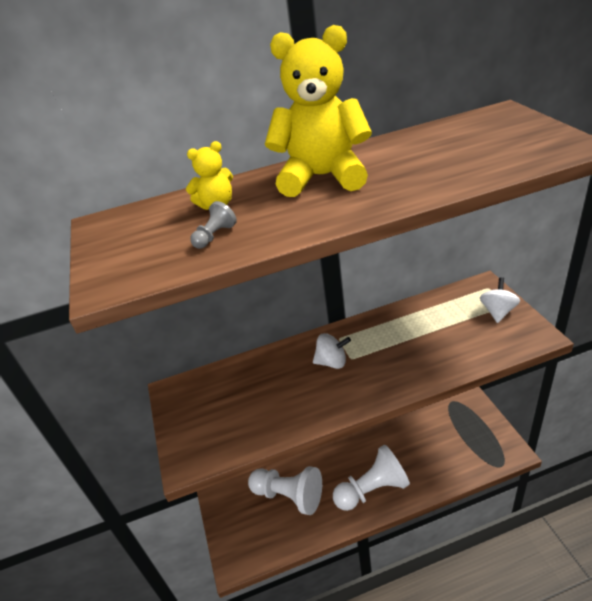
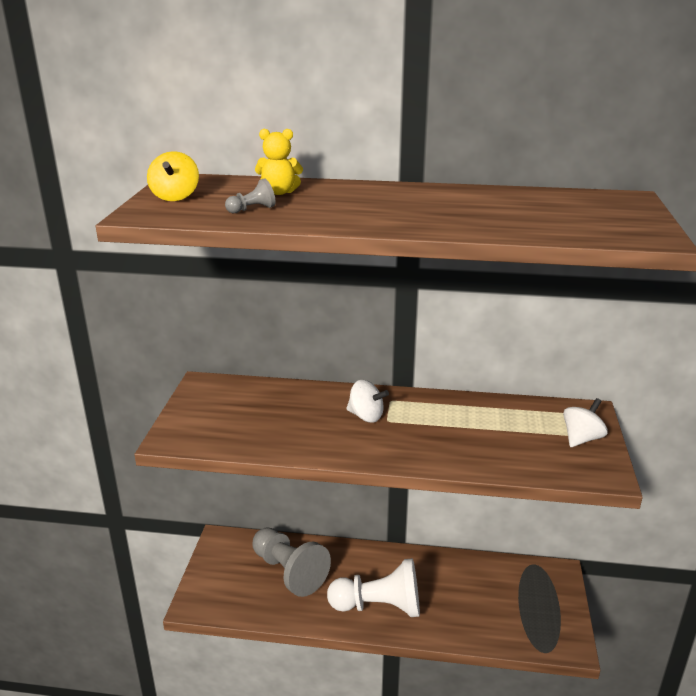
camera: 20 degrees right, 10 degrees down
(119, 248) = (175, 197): none -> yellow spinning top
(289, 496) = (289, 572): white pawn -> grey pawn
(322, 177) = (389, 198): yellow teddy bear -> none

